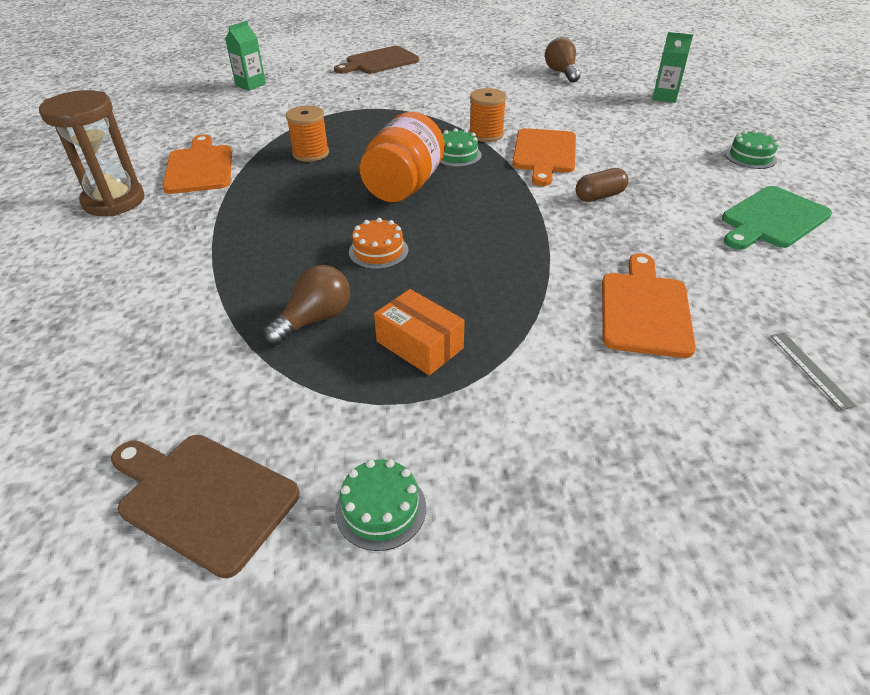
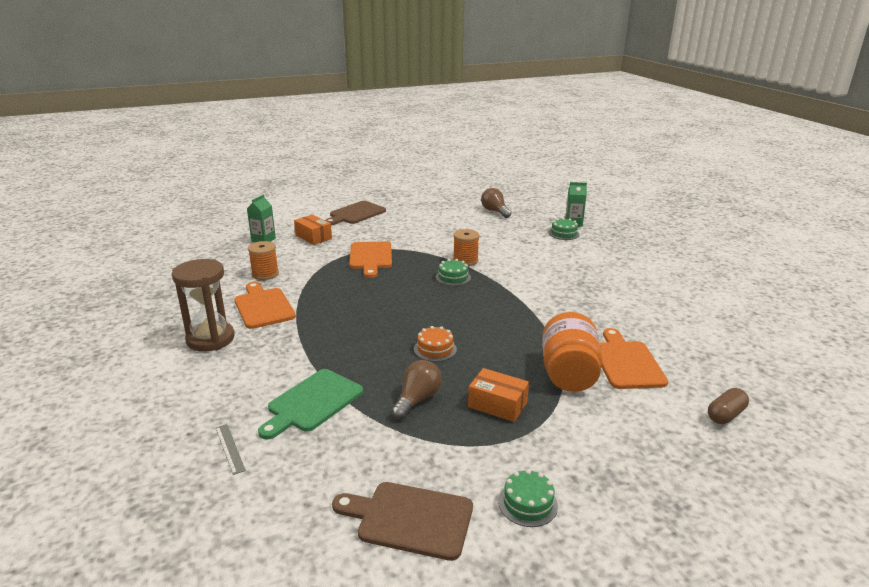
camera: 15 degrees left, 15 degrees down
(310, 153) = (344, 287): orange spool -> orange spool (265, 274)
(311, 86) = (313, 237): none -> orange box
(404, 186) = (427, 303): orange jar -> orange jar (568, 374)
(544, 154) = (512, 270): orange cutting board -> orange cutting board (370, 257)
(599, 196) = (564, 294): brown capsule -> brown capsule (725, 415)
(750, 157) = (646, 258): green cake -> green cake (563, 233)
(772, 219) = (676, 297): green cutting board -> green cutting board (312, 402)
(810, 369) = (736, 382): grey ruler -> grey ruler (230, 448)

